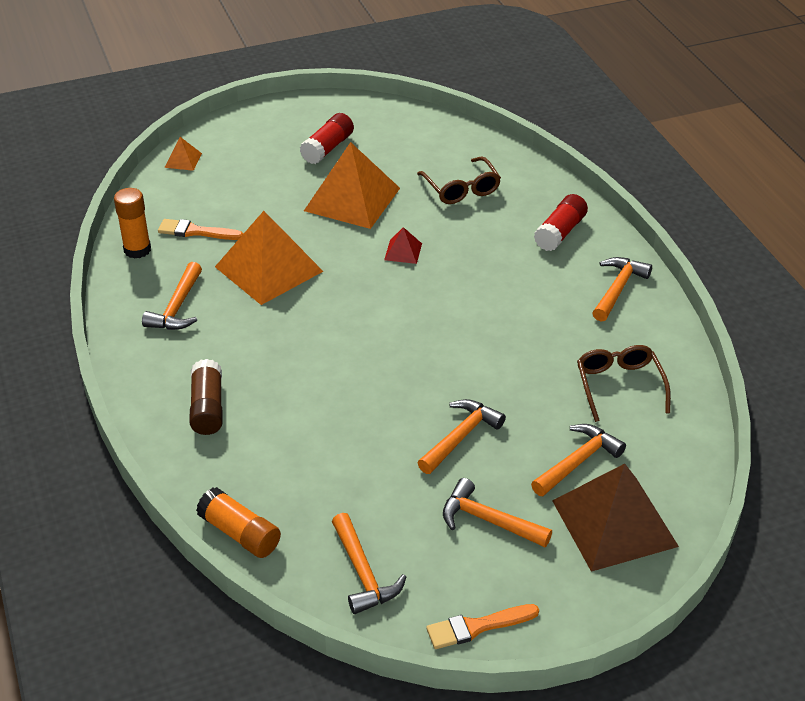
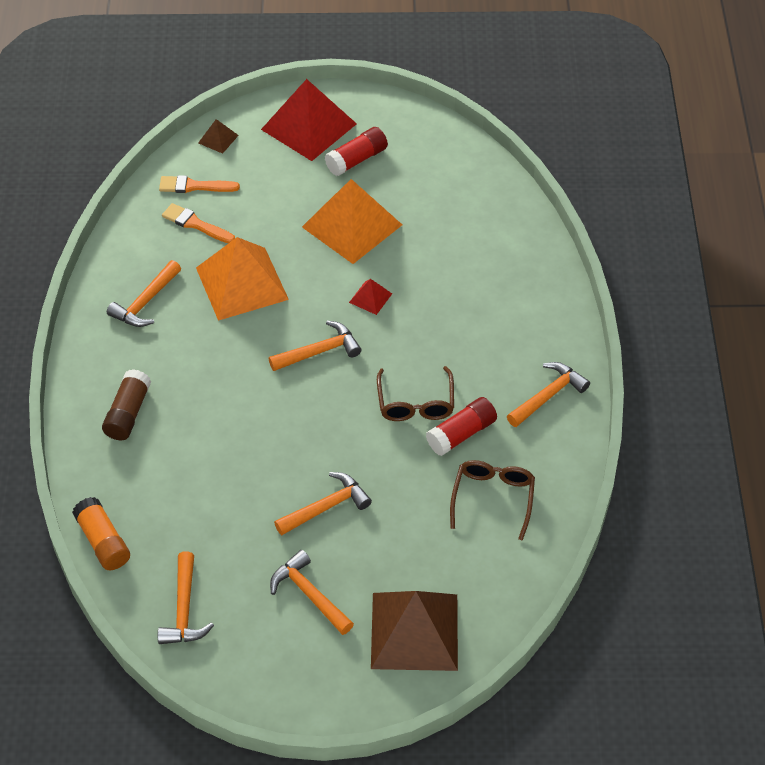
camera: 20 degrees right, 10 degrees up
(137, 250) = (137, 230): orange glue stick -> none
(183, 160) = (218, 139): orange pyramid -> brown pyramid
(267, 133) = (308, 126): none -> red pyramid
(461, 189) = (460, 241): brown glasses -> brown glasses (415, 403)
(477, 627) = (252, 687): orange brush -> orange brush (194, 186)
(560, 232) = (528, 317): red glue stick -> red glue stick (461, 434)
(578, 461) = (415, 563): orange hammer -> orange hammer (319, 351)

